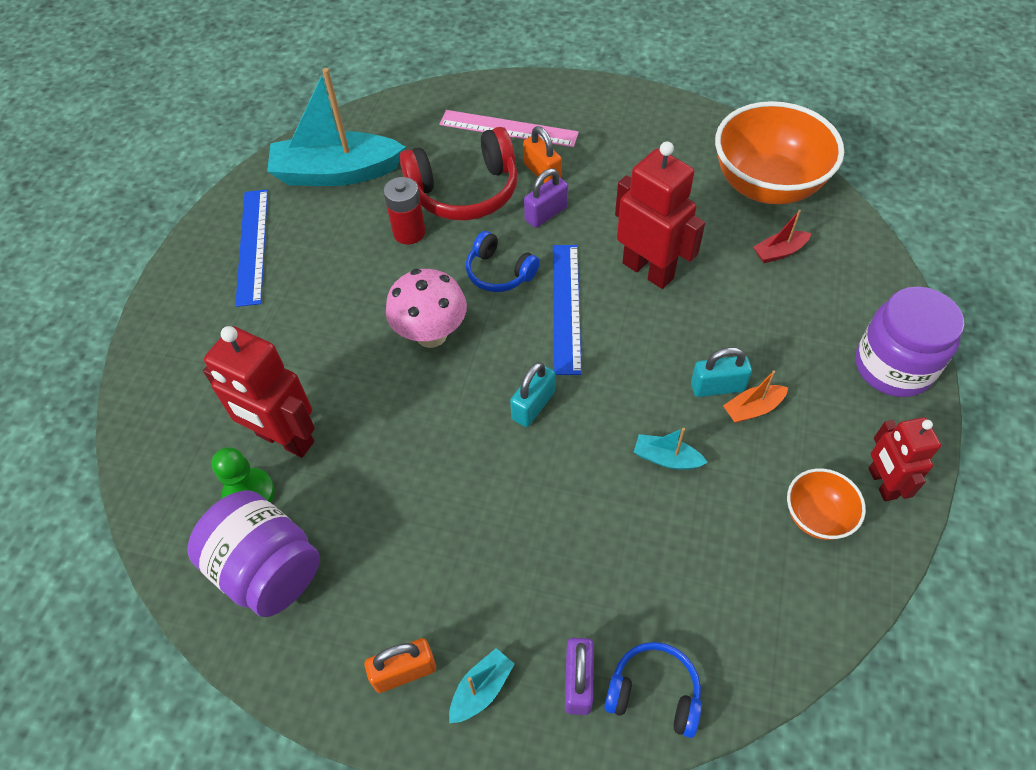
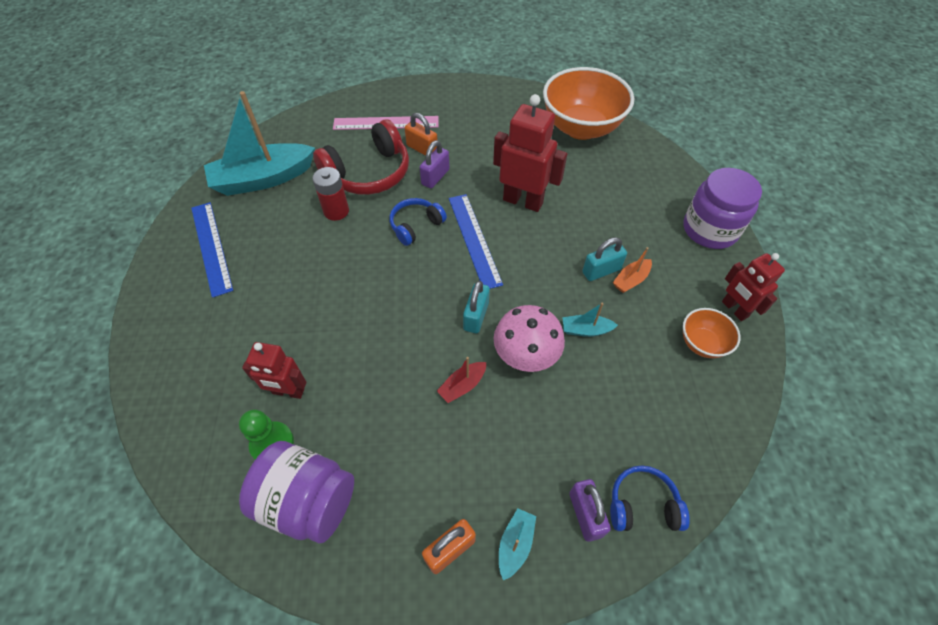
camera: 20 degrees left, 0 degrees up
(284, 439) = (288, 392): red robot -> red robot, size x0.63
(431, 334) = (380, 282): pink mushroom -> pink mushroom (525, 358)
(499, 272) = (416, 226): blue headphones -> blue headphones turned 120 degrees clockwise
(779, 252) = (607, 170): red boat -> red boat (462, 385)

